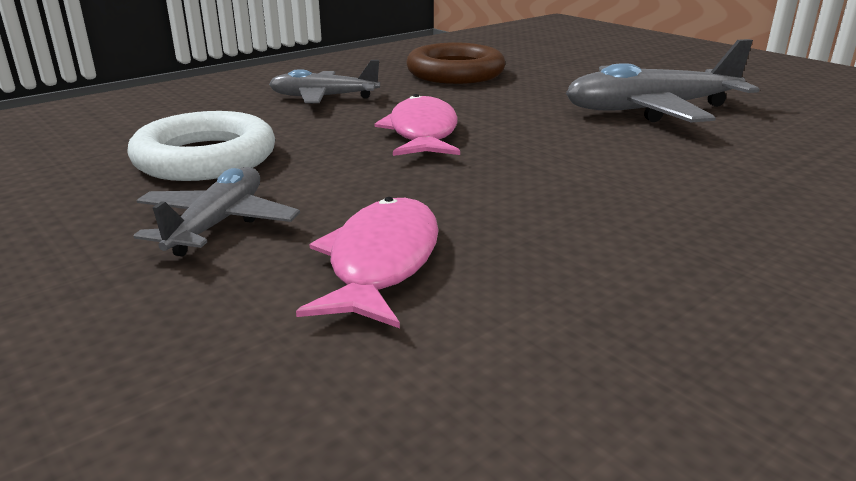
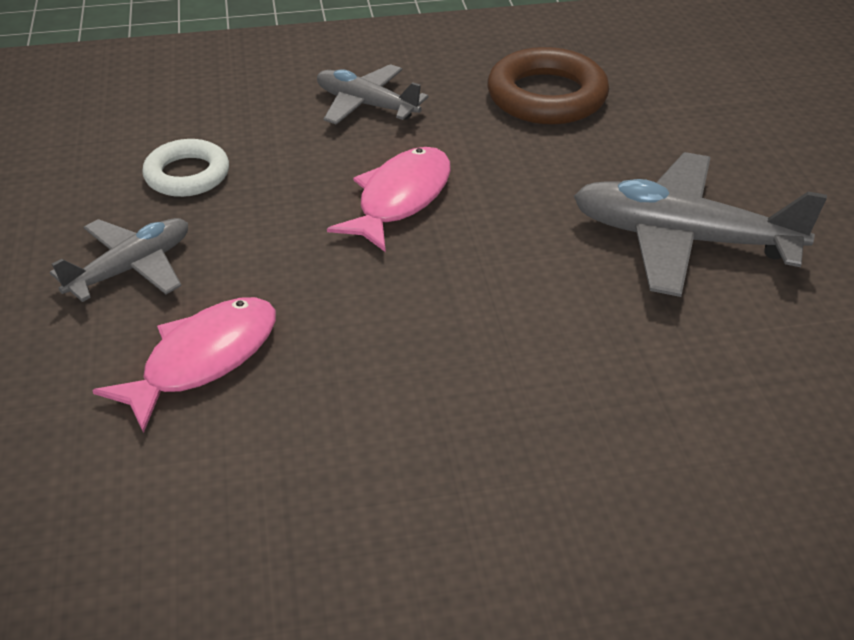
camera: 30 degrees right, 15 degrees up
(205, 158) = (187, 175): white ring -> white ring, size x0.64

